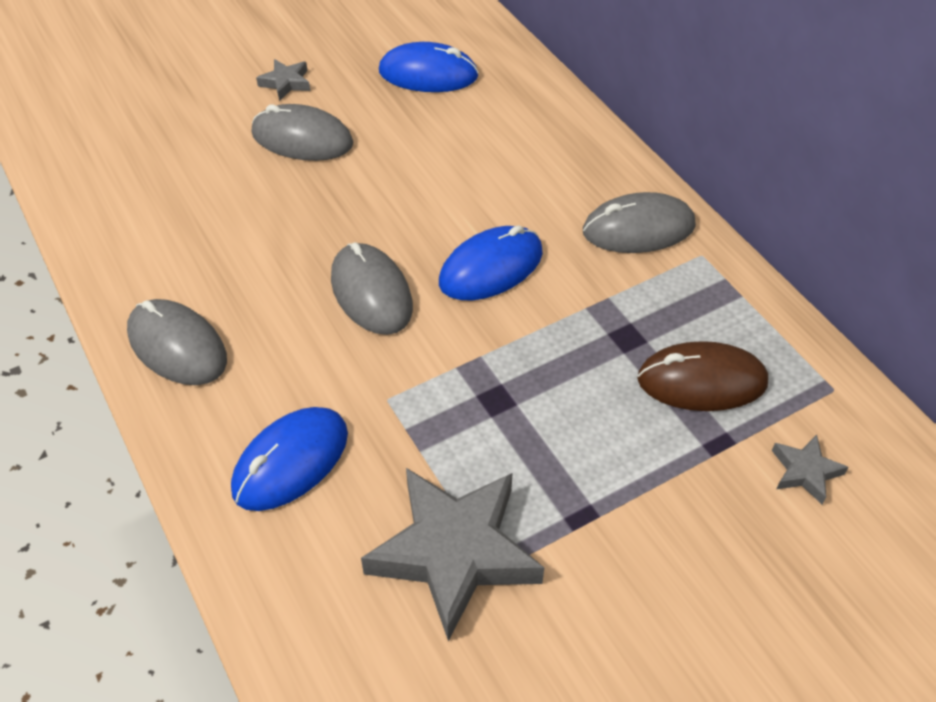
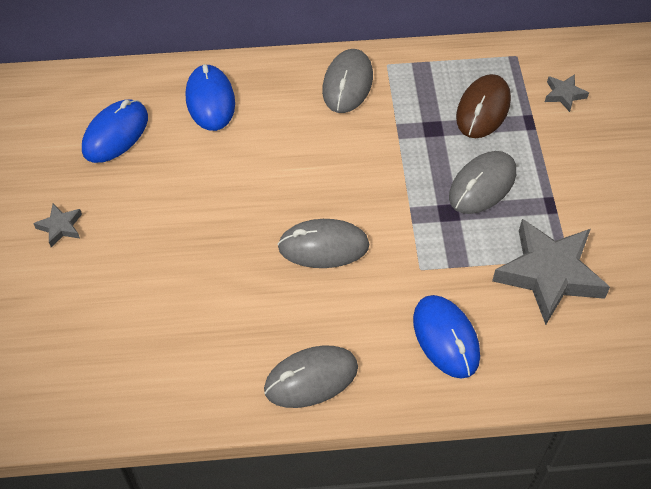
camera: 65 degrees left, 5 degrees up
(302, 139) = (137, 237): grey mouse -> grey mouse (482, 185)
(491, 267) = (338, 172): blue mouse -> blue mouse (210, 100)

